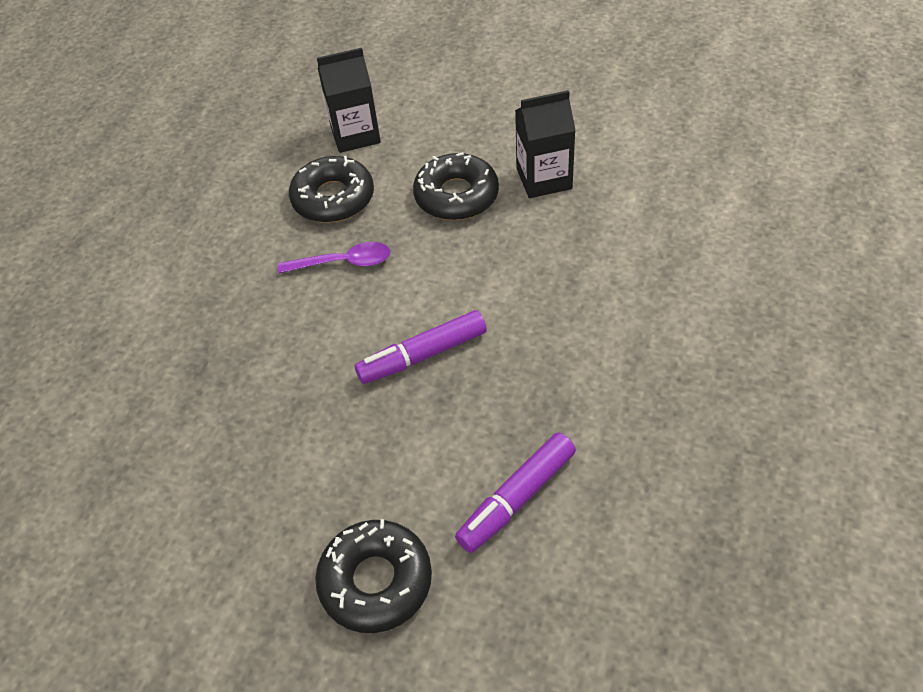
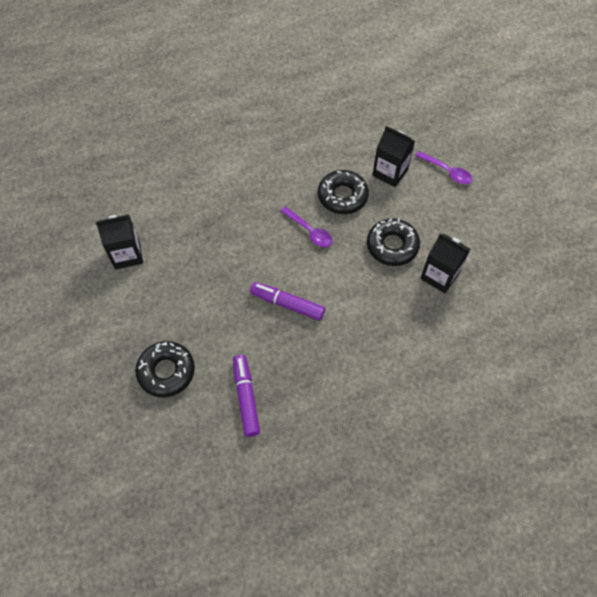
camera: 45 degrees right, 10 degrees up
(125, 507) = (127, 254): none -> black carton
(414, 87) = (447, 171): none -> purple spoon
(516, 498) = (246, 397): purple marker -> purple marker turned 75 degrees clockwise

